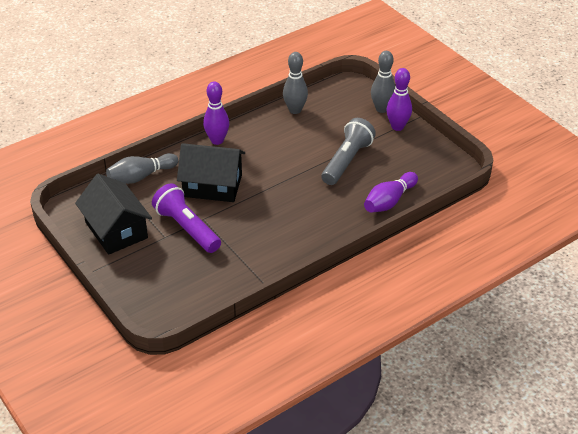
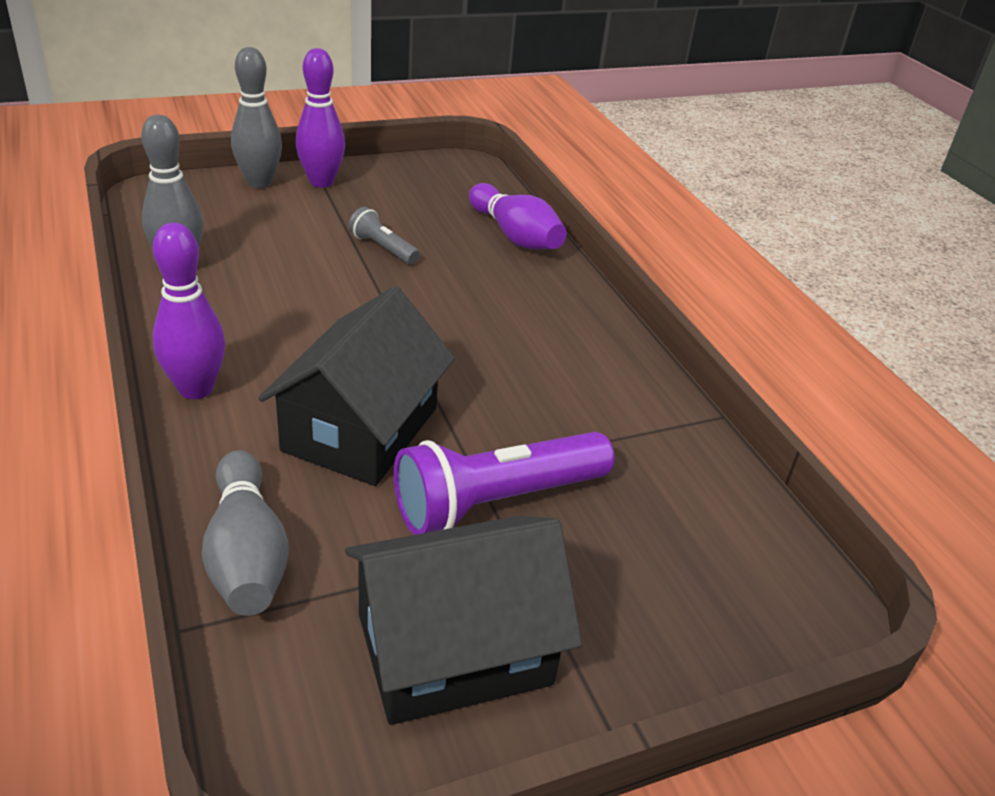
camera: 80 degrees left, 5 degrees down
(346, 161) = (383, 248): grey flashlight -> grey flashlight, size x0.50

